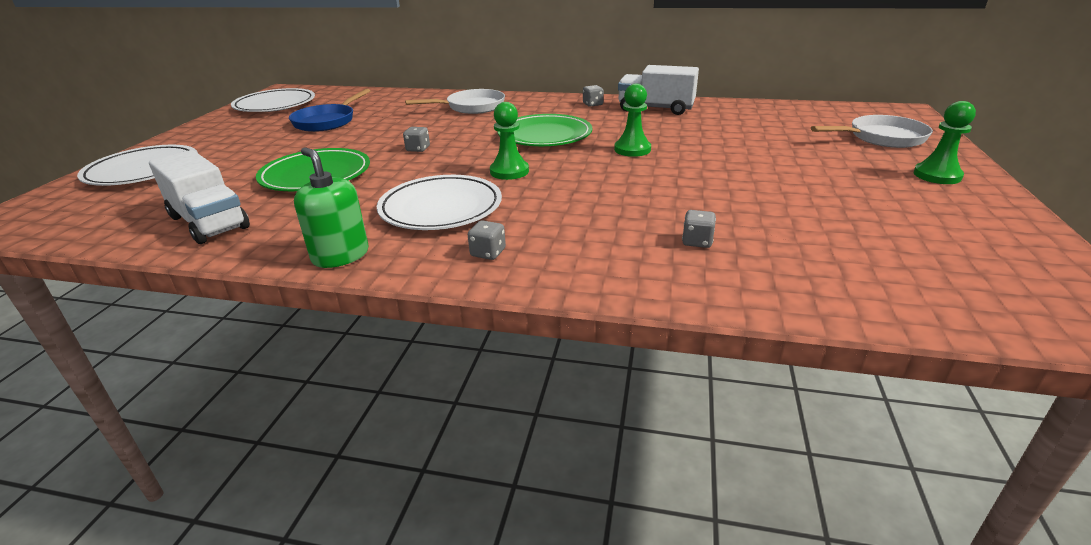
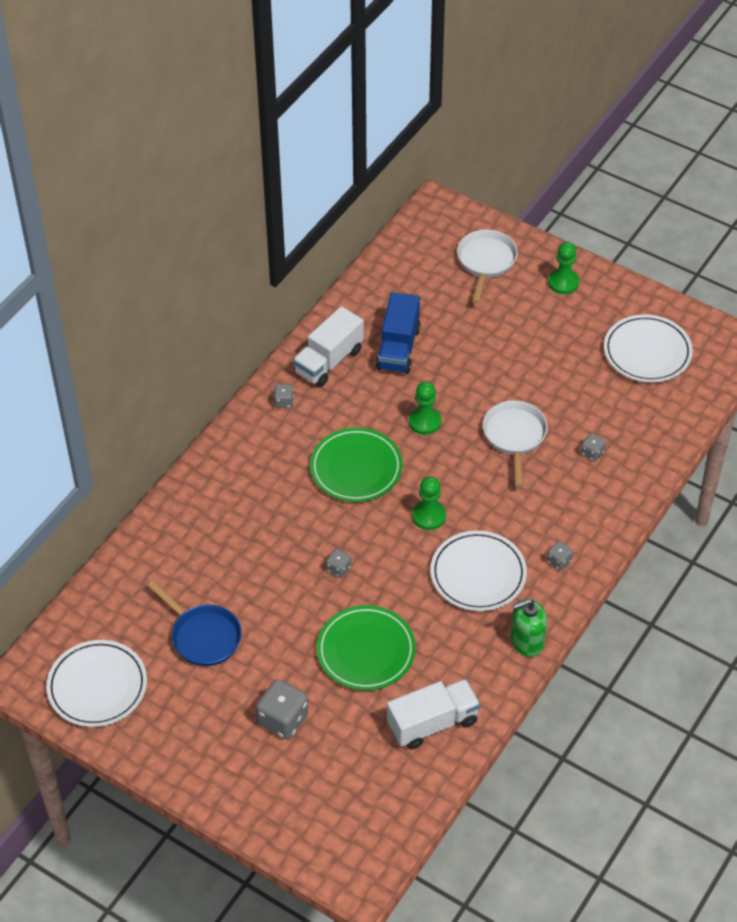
camera: 70 degrees left, 20 degrees up
(143, 170) = (278, 790): white plate -> white plate (647, 352)
(230, 159) = (283, 719): none -> grey dice
(471, 107) = (229, 502): white pan -> white pan (514, 437)
(708, 126) = (398, 348): none -> blue truck

